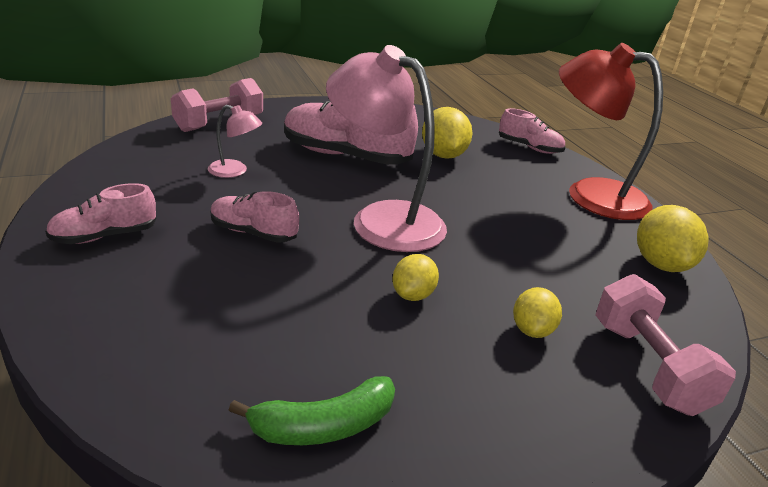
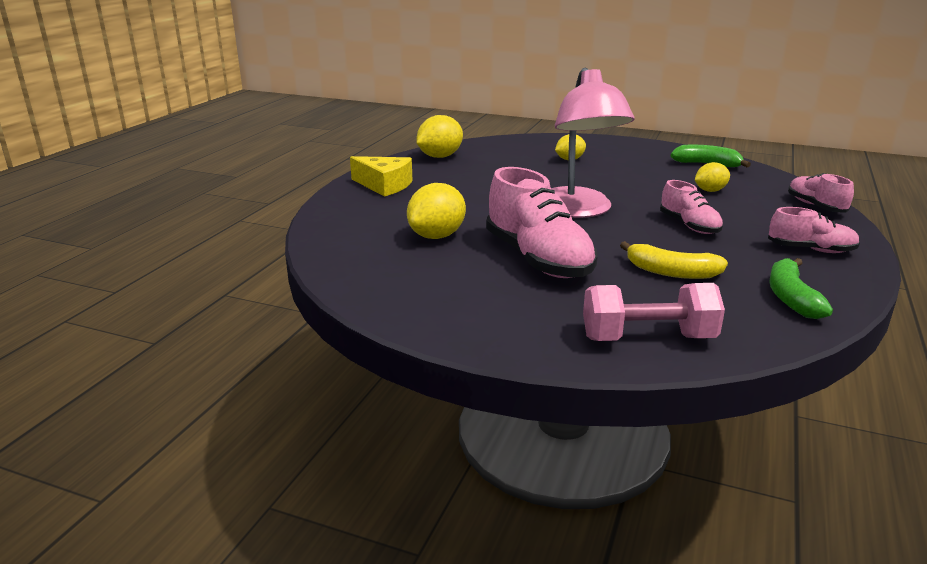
camera: 135 degrees left, 5 degrees down
(125, 173) = (791, 298): none -> green banana
(235, 171) = (671, 272): pink lamp -> yellow banana
(413, 295) = (614, 180): yellow lemon -> yellow lemon (710, 191)
(529, 148) = (334, 221): pink shoe -> pink shoe (815, 206)
(590, 194) = (384, 185): red lamp -> yellow cheese
(648, 366) = (536, 143): pink dumbbell -> none

